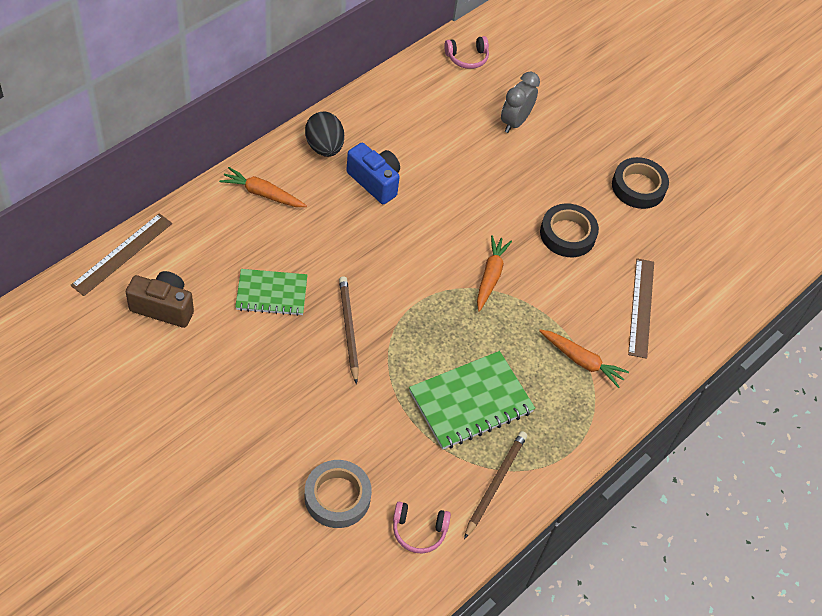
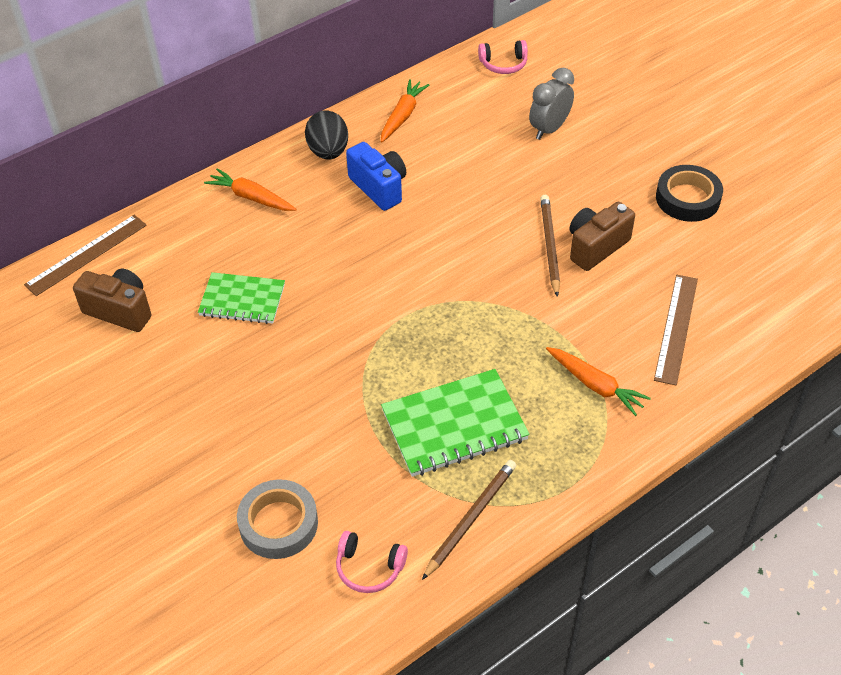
camera: 15 degrees right, 5 degrees down
(348, 329) = (323, 340): brown pencil -> brown pencil (549, 246)
(490, 276) = (497, 289): orange carrot -> orange carrot (402, 116)
(567, 234) = (596, 247): black tape -> brown camera

